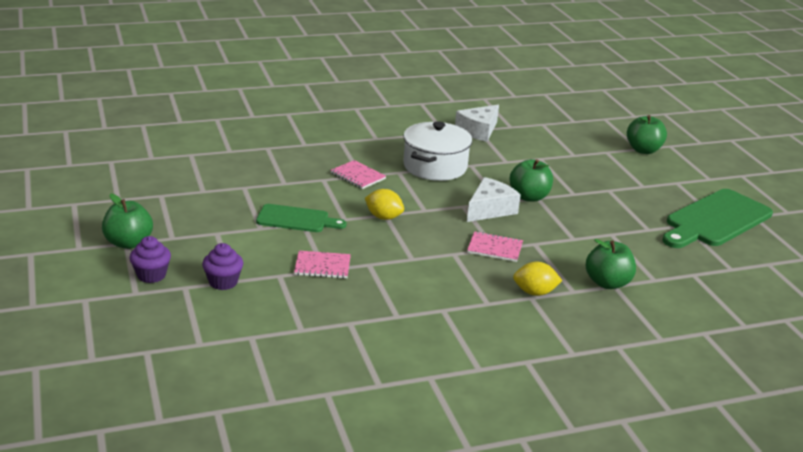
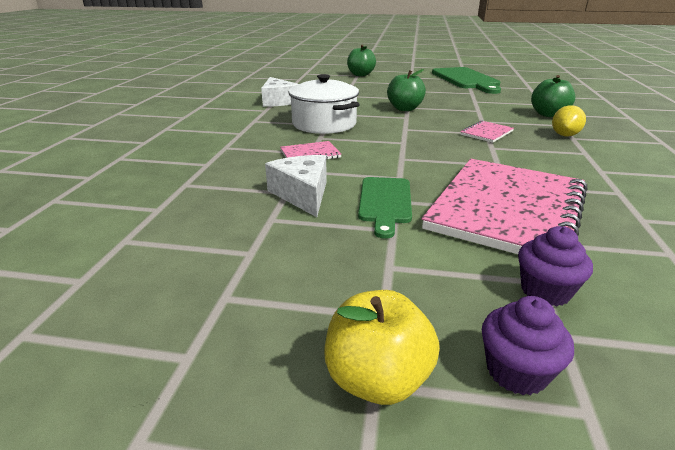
camera: 60 degrees left, 0 degrees up
(128, 243) = (377, 379): green apple -> yellow apple
(296, 219) = (385, 202): green cutting board -> green cutting board turned 150 degrees clockwise
(322, 266) = (507, 209): pink notebook -> pink notebook, size x2.42
(383, 217) = (407, 160): yellow lemon -> none
(490, 209) = (417, 122): white cheese -> white cheese (302, 194)

